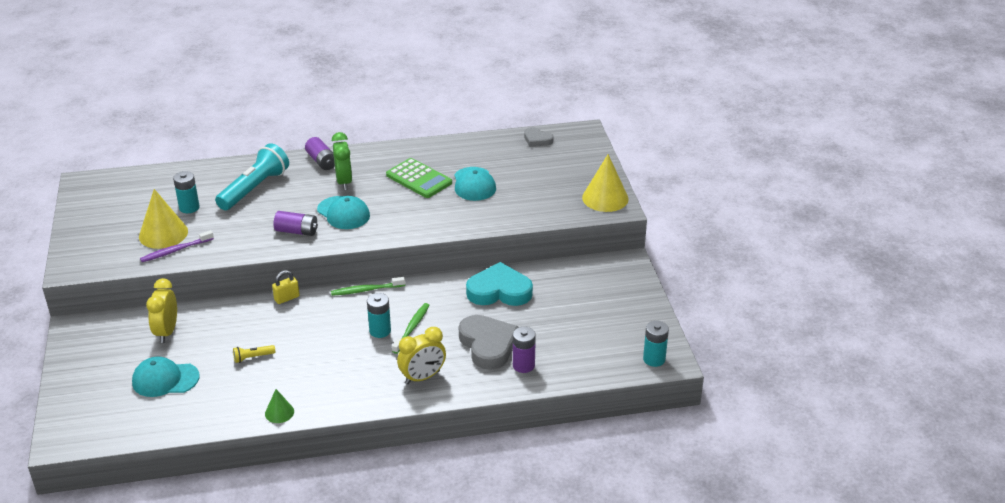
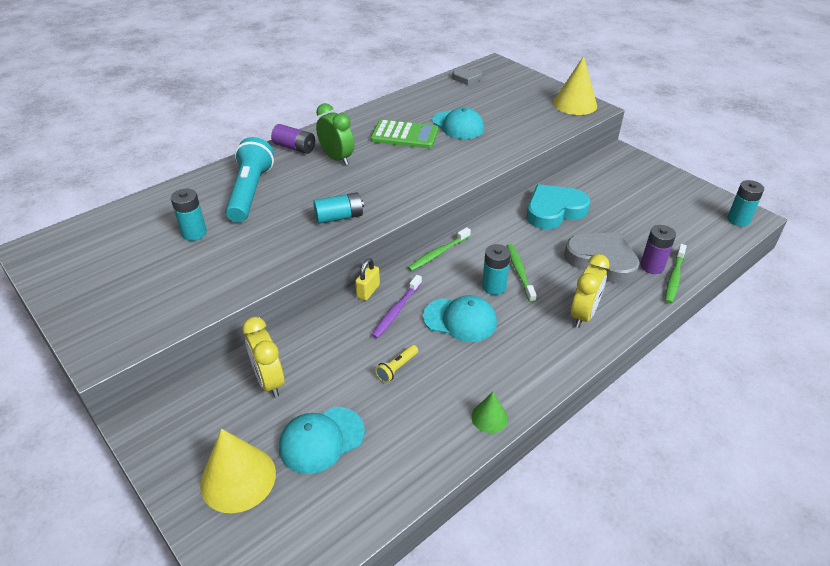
camera: 30 degrees left, 5 degrees up
(163, 234) = (189, 270): yellow cone -> yellow cone (238, 478)
(175, 250) = (222, 283): purple toothbrush -> purple toothbrush (396, 311)
(296, 231) = (339, 217): purple battery -> turquoise battery
(343, 213) = (368, 185): turquoise cap -> turquoise cap (460, 320)
(530, 381) = (674, 278): none -> green toothbrush

